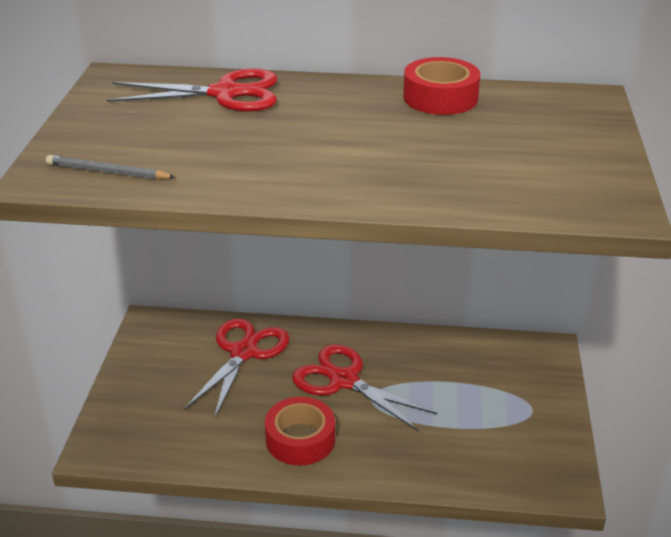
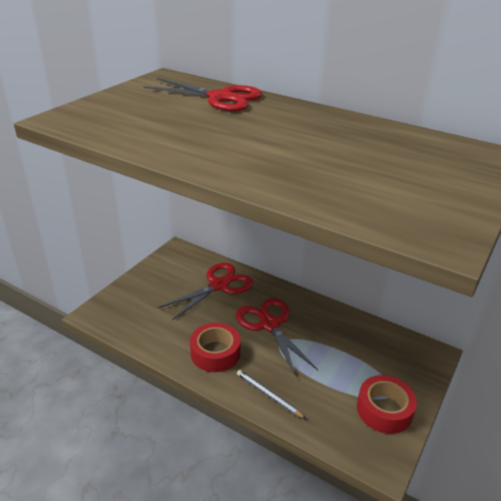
camera: 25 degrees right, 0 degrees up
(108, 172) = (97, 124): grey pencil -> grey pencil (269, 395)
(440, 98) = (368, 129): red tape -> red tape (384, 410)

